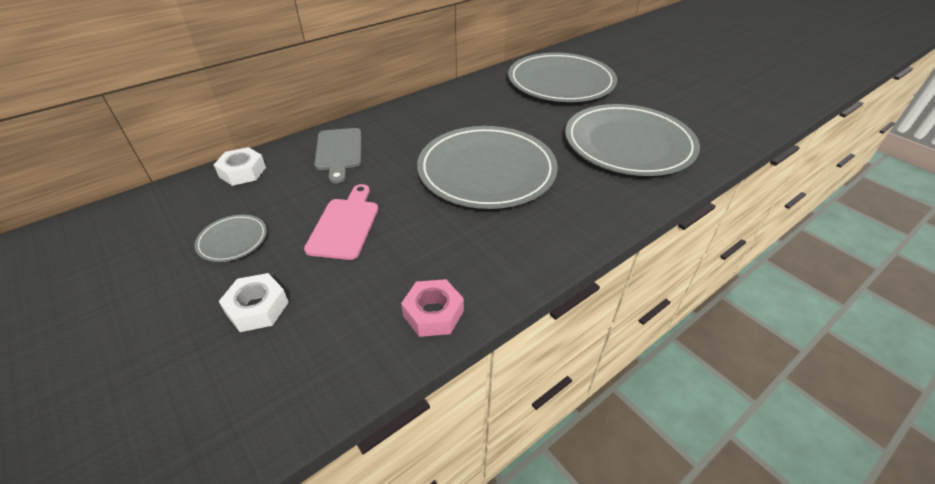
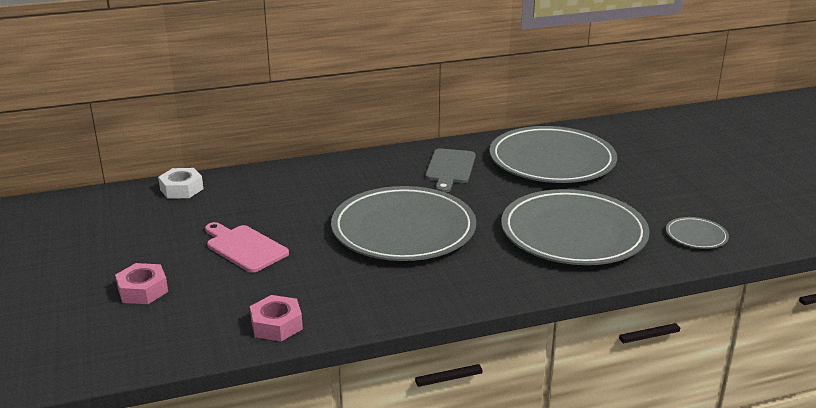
camera: 20 degrees right, 15 degrees down
(232, 240) = (147, 240): grey plate -> grey plate (696, 236)
(257, 308) = (142, 290): white nut -> pink nut
(339, 152) = (275, 187): grey cutting board -> grey cutting board (450, 168)
(345, 225) = (244, 247): pink cutting board -> pink cutting board turned 75 degrees counterclockwise

